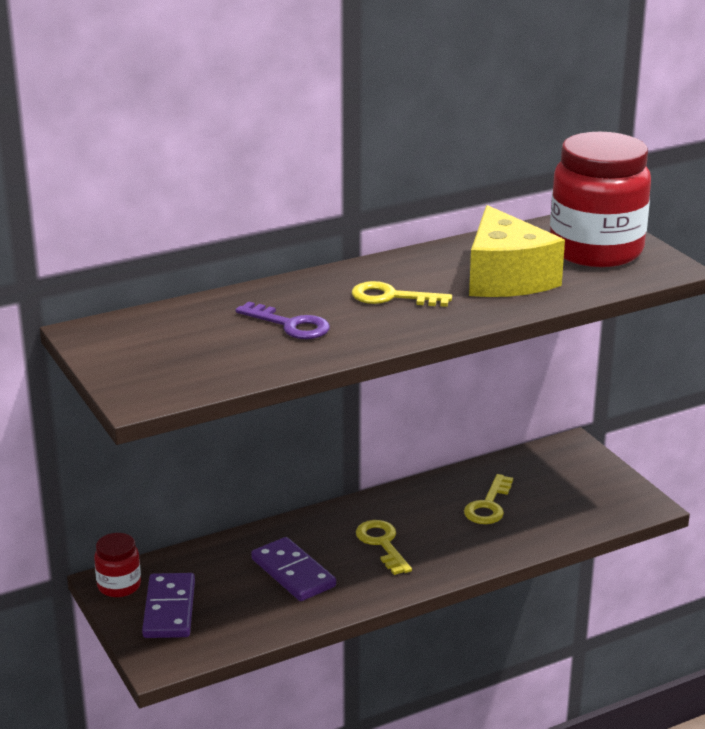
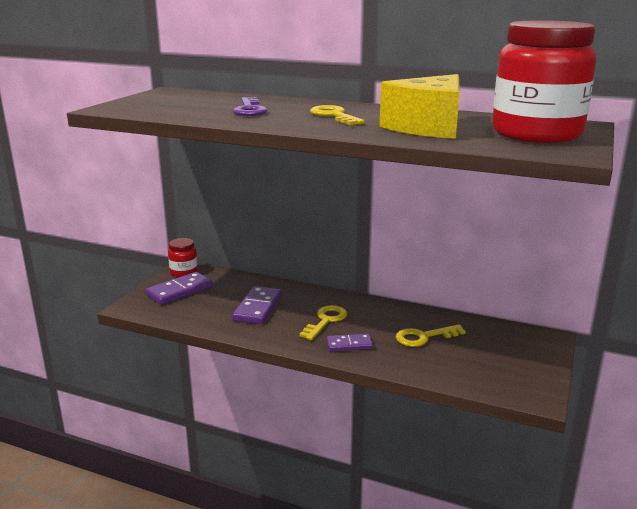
camera: 50 degrees right, 5 degrees down
(447, 554) = (349, 344): none -> purple domino

